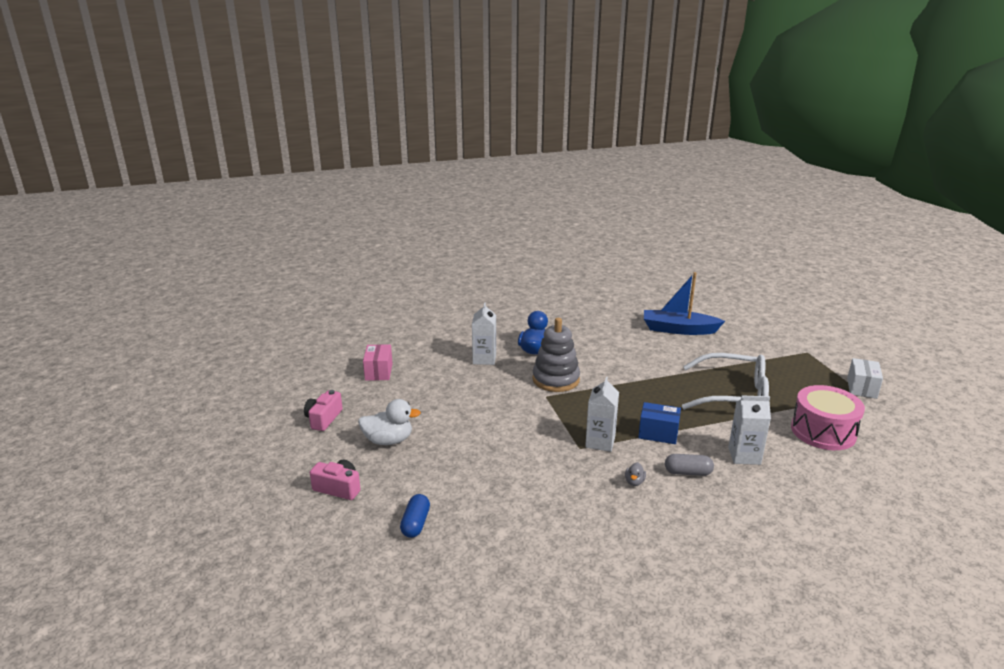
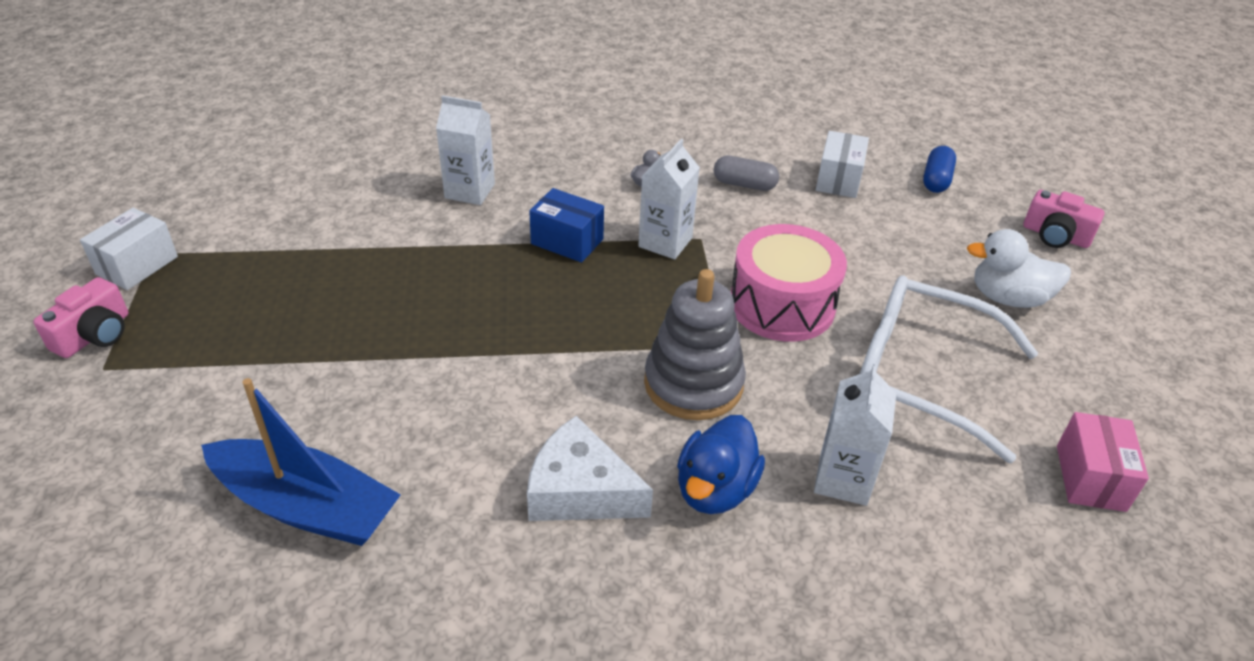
camera: 170 degrees left, 15 degrees up
(323, 419) = (1146, 362): pink camera -> pink camera (95, 335)
(494, 510) = (838, 180): none -> white box
(585, 344) = (580, 491): none -> white cheese
(688, 472) = (566, 183): grey capsule -> grey capsule (744, 184)
(733, 394) = (377, 290): white glasses -> white glasses (921, 375)
(823, 431) = (314, 205): pink drum -> pink drum (782, 305)

